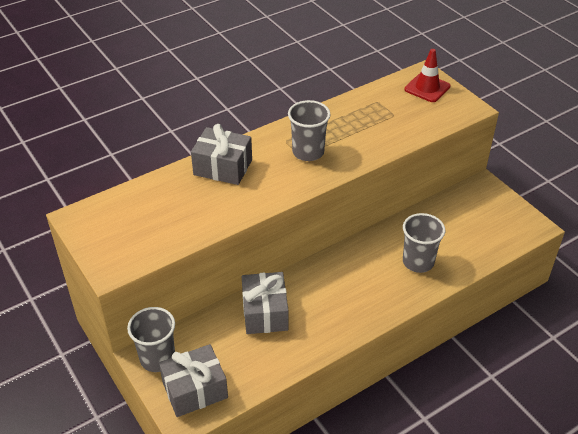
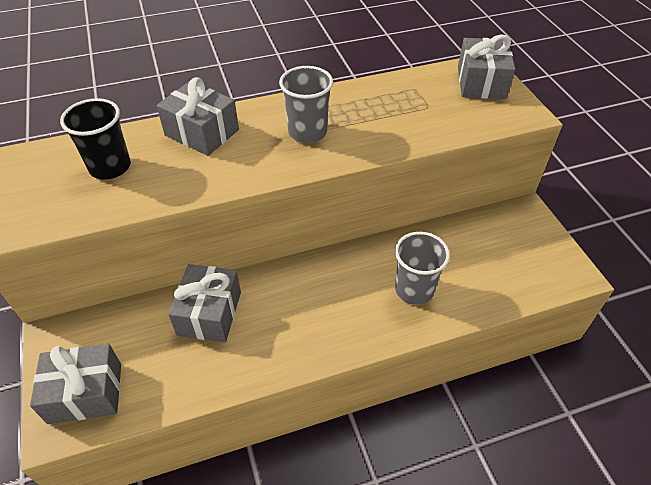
camera: 15 degrees right, 5 degrees up
(157, 358) = (65, 342): grey cup -> none
(163, 208) = (110, 167): none -> black cup
(427, 88) = (481, 82): red traffic cone -> grey gift

